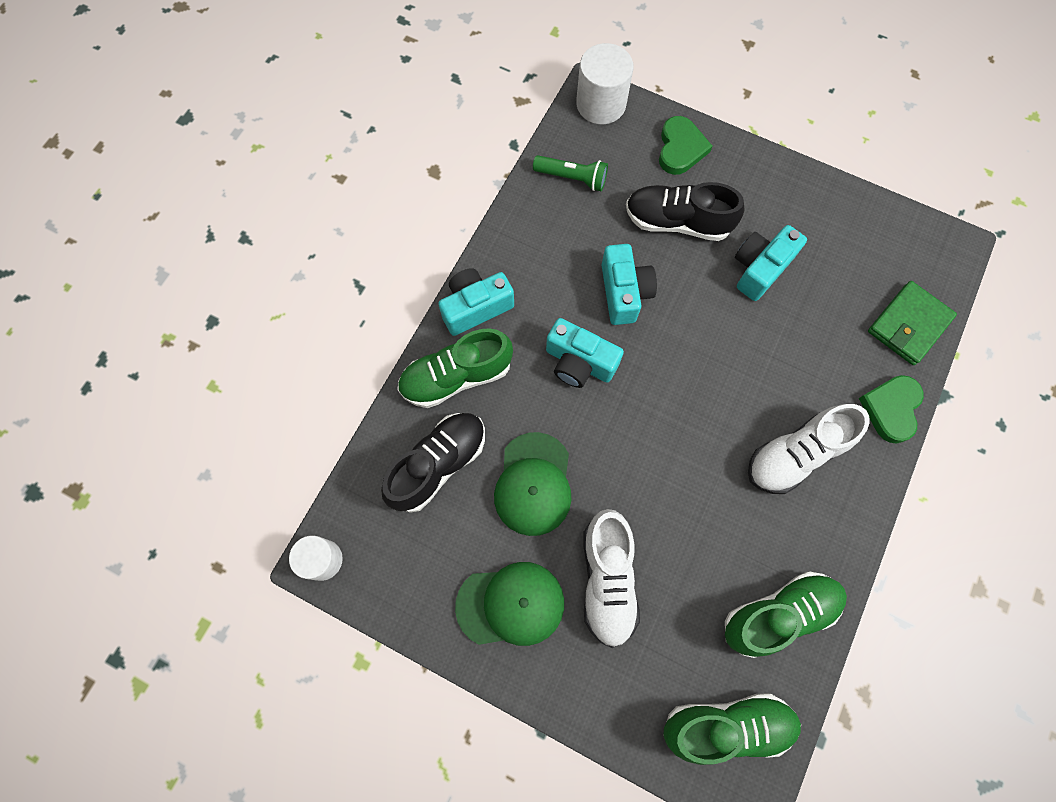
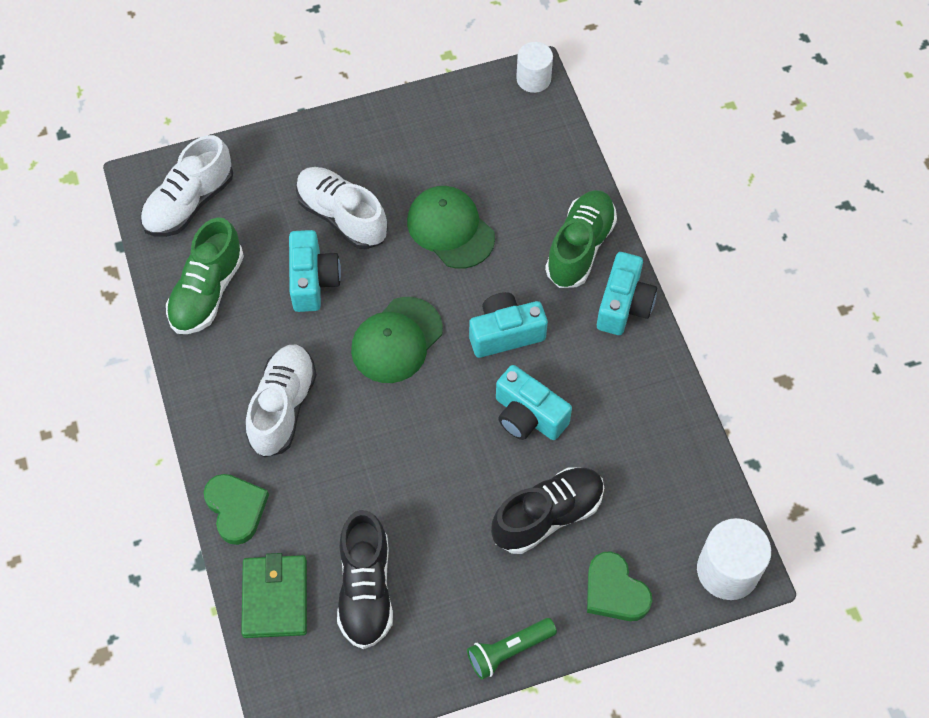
camera: 135 degrees right, 10 degrees down
(438, 464) = (526, 186): black shoe -> black shoe (365, 589)
(510, 604) = (390, 153): green cap -> green cap (397, 340)
(572, 178) = (672, 475): green flashlight -> green flashlight (509, 651)
(726, 725) = (189, 203): green shoe -> white shoe
(760, 269) = (441, 536): turquoise camera -> turquoise camera (313, 280)

